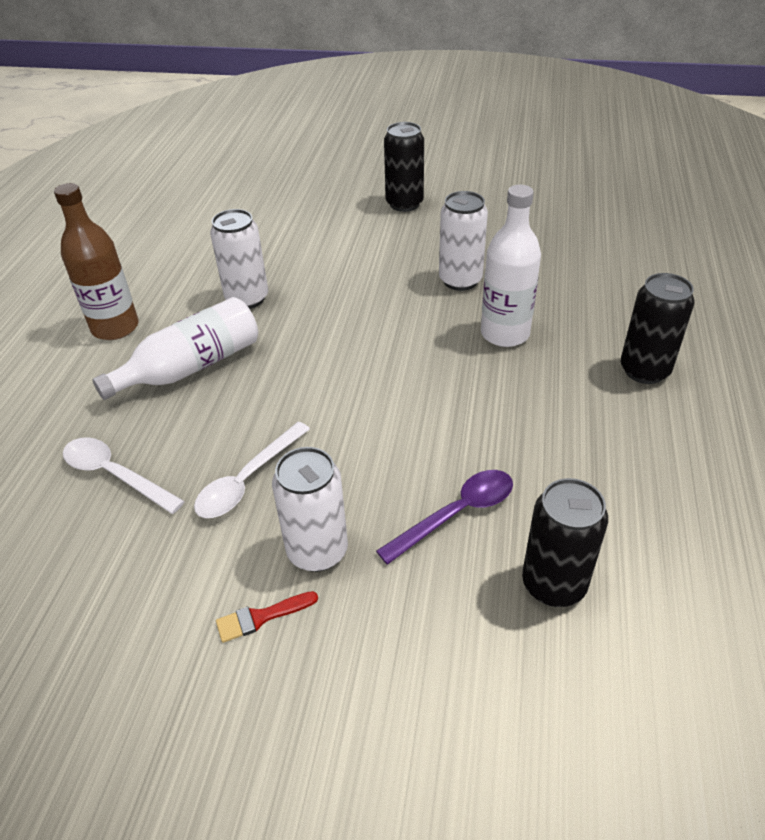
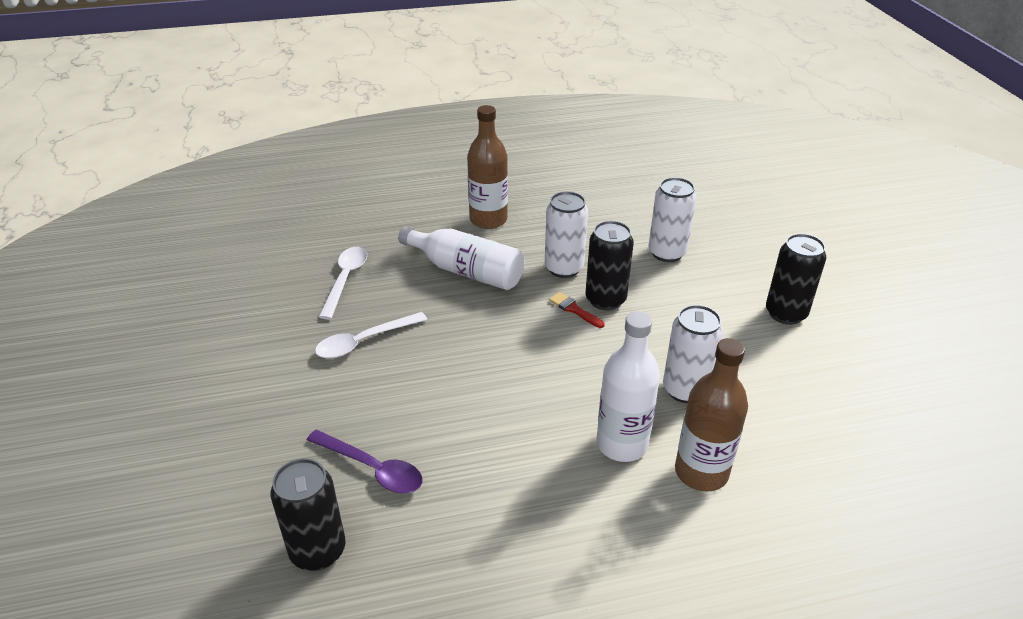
camera: 65 degrees right, 5 degrees down
(248, 480) = (364, 341): white spoon -> white spoon turned 45 degrees counterclockwise
(261, 617) = (247, 391): red brush -> red brush (574, 309)
(317, 551) = (310, 399): white can -> white can (667, 253)
(554, 302) = (701, 472): none -> brown bottle
(644, 370) = (632, 574): black can -> black can (605, 300)

